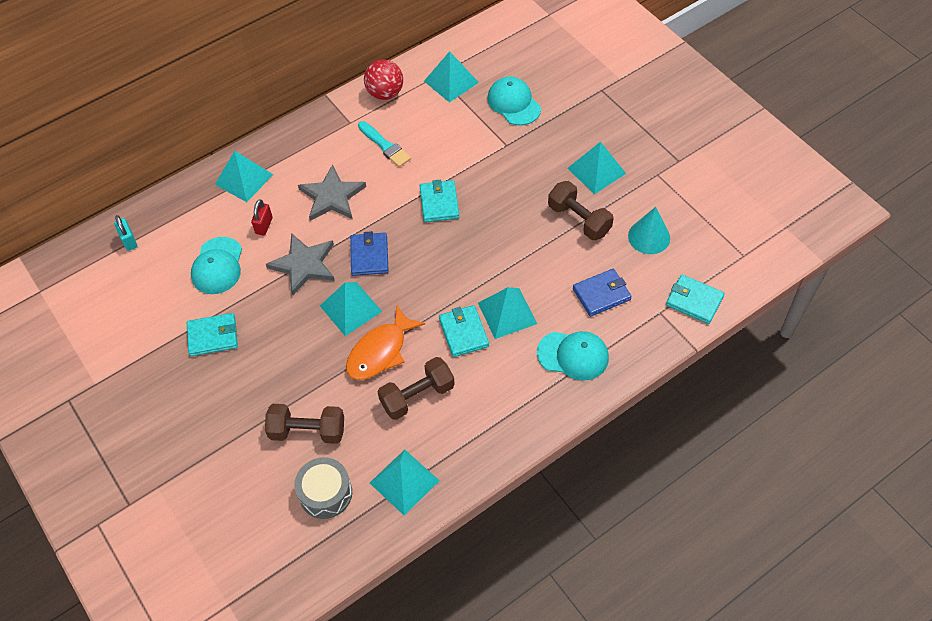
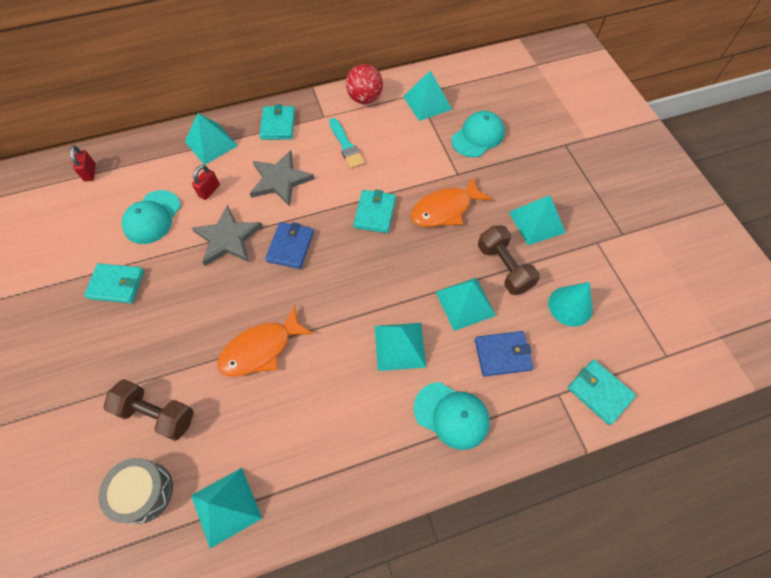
camera: 15 degrees right, 5 degrees up
(129, 241) = (90, 172): turquoise padlock -> red padlock
(350, 308) = (252, 295): turquoise pyramid -> turquoise pyramid (465, 303)
(417, 396) = (277, 410): brown dumbbell -> none
(463, 332) = (349, 354): turquoise wallet -> turquoise wallet (278, 125)
(506, 182) = (445, 209): none -> orange fish
(514, 103) = (478, 136): turquoise cap -> turquoise cap turned 60 degrees clockwise

